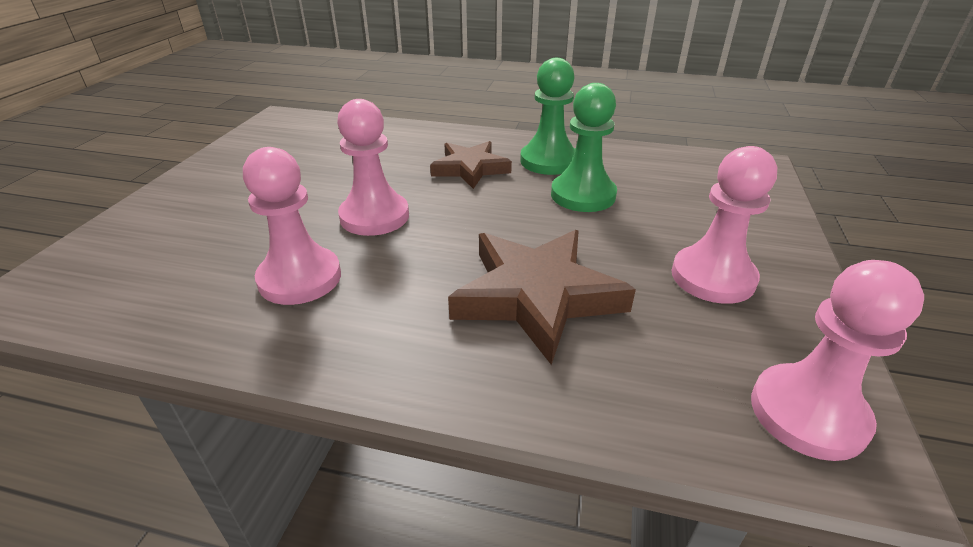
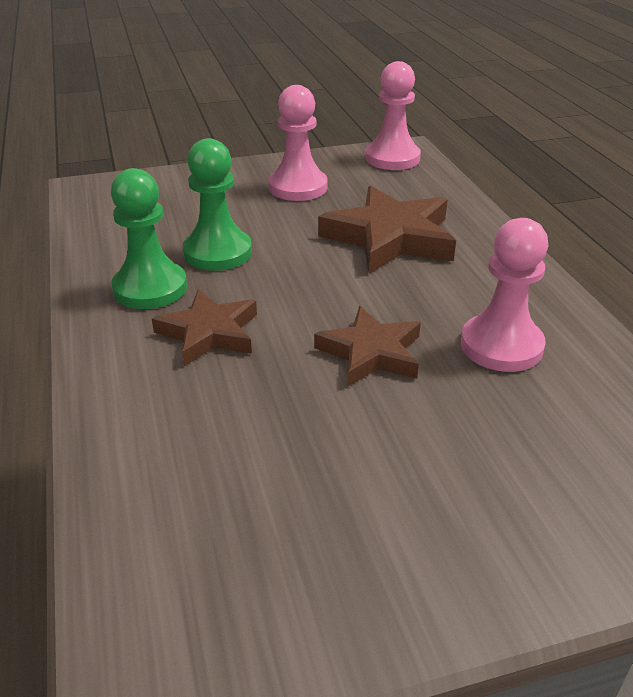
camera: 120 degrees left, 0 degrees up
(374, 216) = (371, 353): pink pawn -> brown star

